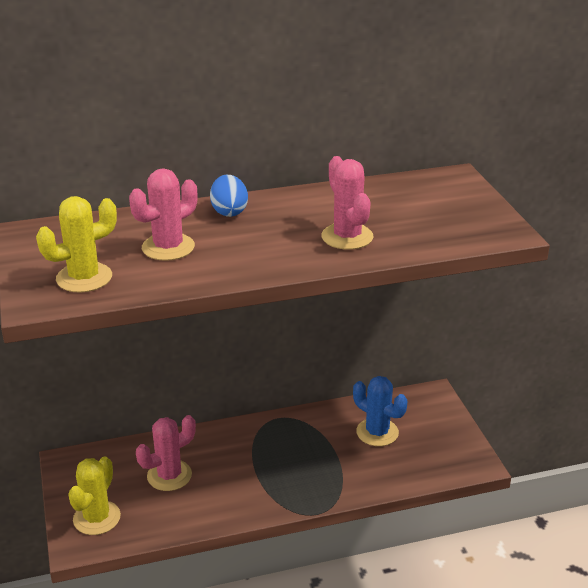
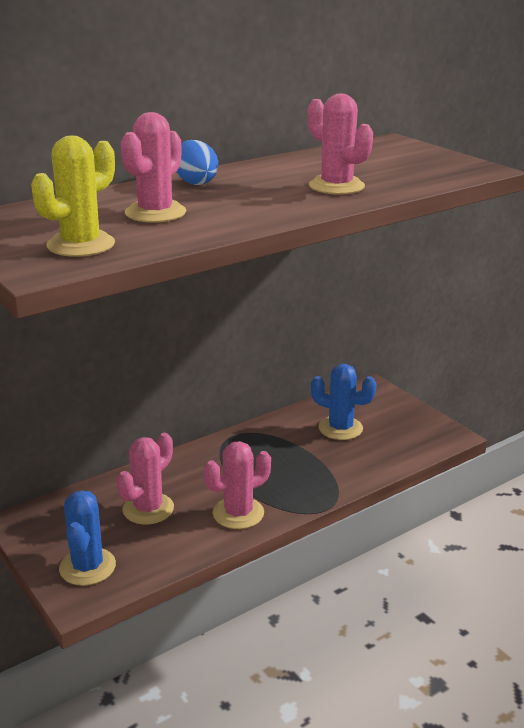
camera: 20 degrees left, 5 degrees down
(97, 518) = (87, 567): yellow cactus -> blue cactus
(240, 498) = (238, 513): none -> pink cactus

